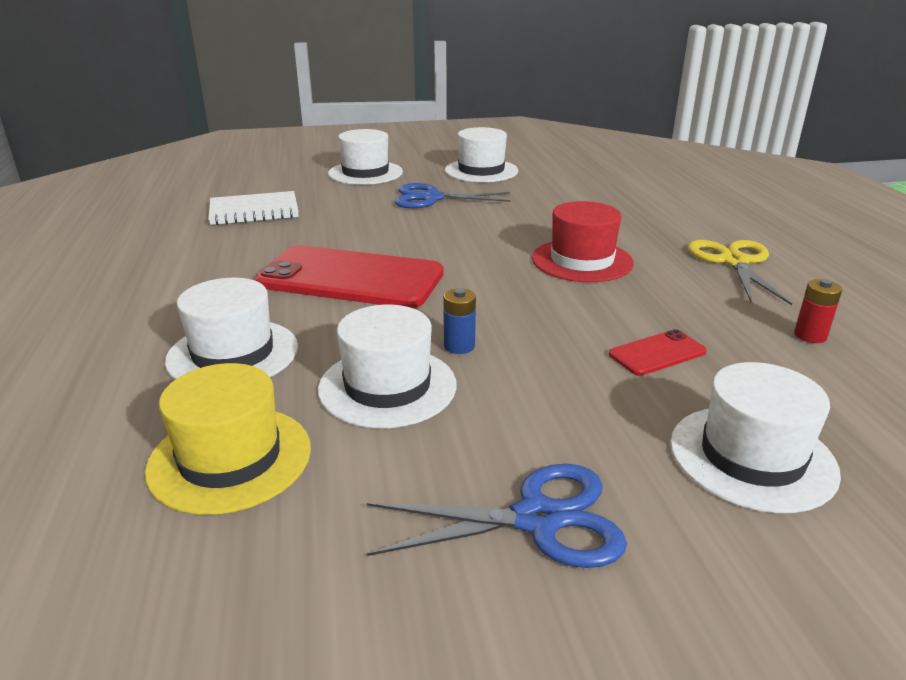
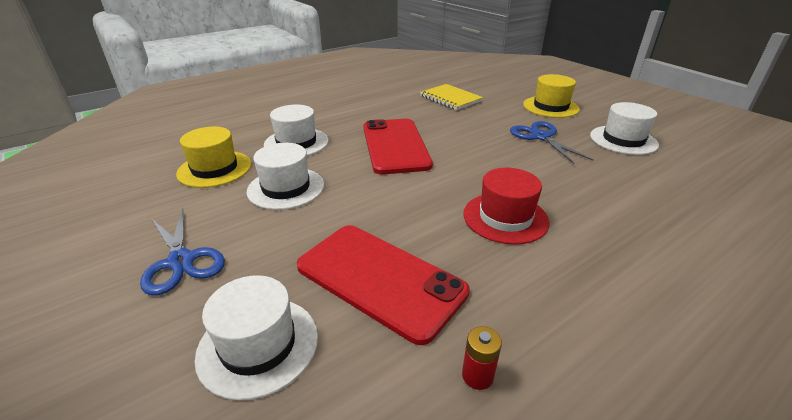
camera: 65 degrees right, 5 degrees up
(254, 211) = (450, 98): white notebook -> yellow notebook
(365, 173) = (550, 107): white hat -> yellow hat
(459, 346) = (340, 198): blue battery -> none
(657, 353) = (380, 279): red phone -> red phone, size x2.28
(734, 262) = (602, 306): yellow scissors -> none

